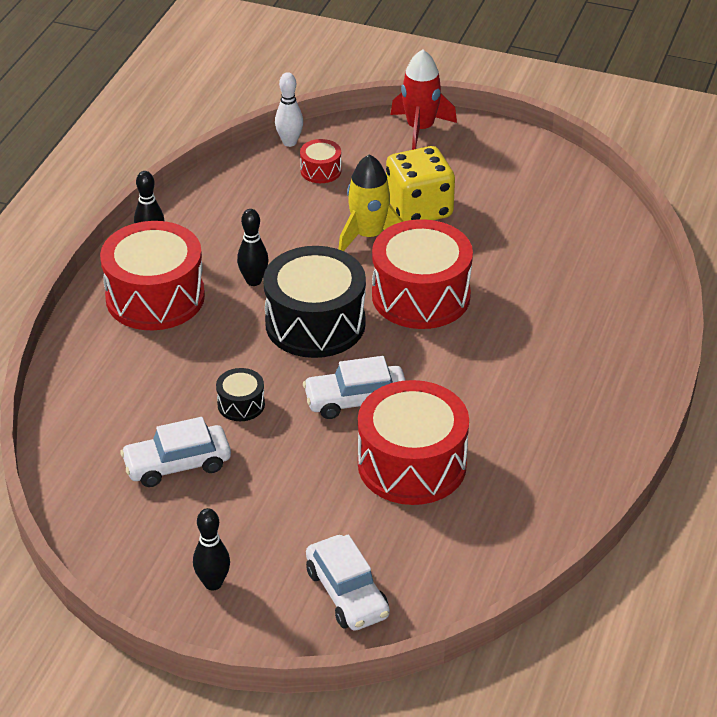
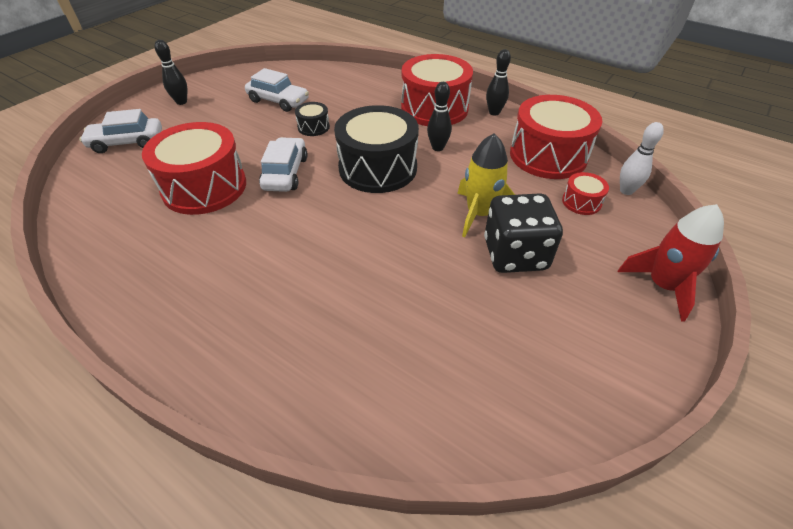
camera: 105 degrees right, 5 degrees up
(177, 464) = (278, 101): white car -> white car turned 120 degrees clockwise
(419, 209) = (515, 254): yellow dice -> black dice
(421, 296) = (386, 229): red drum -> red drum (548, 155)

